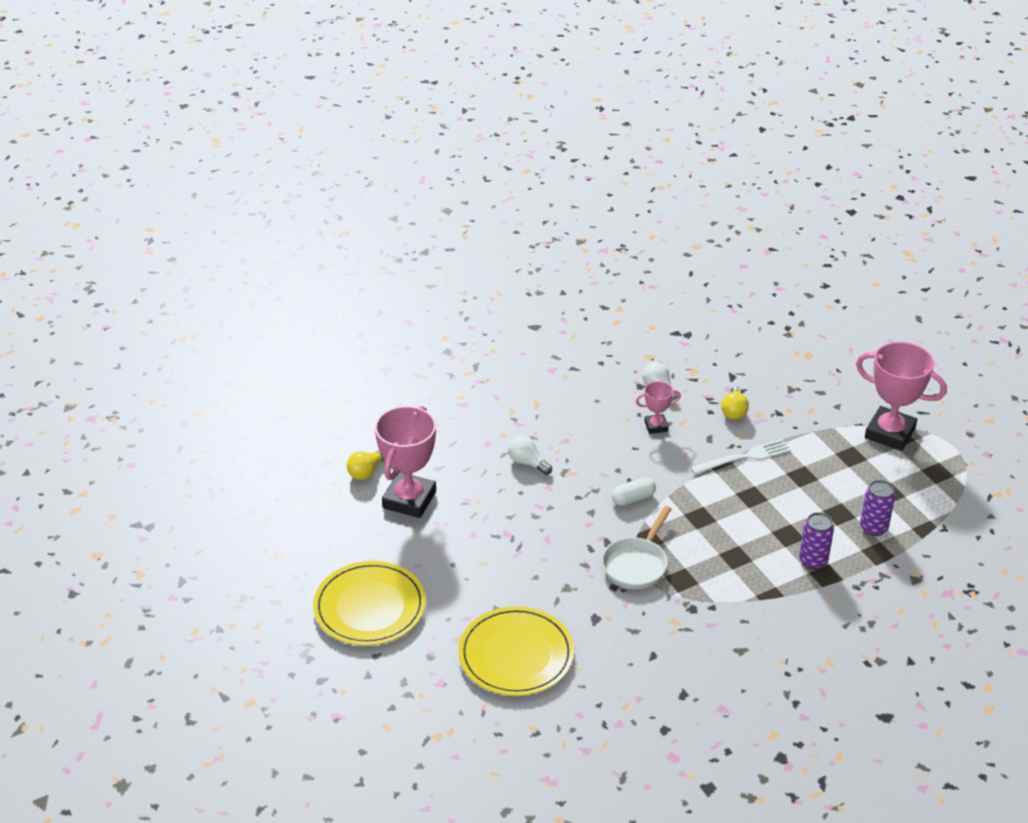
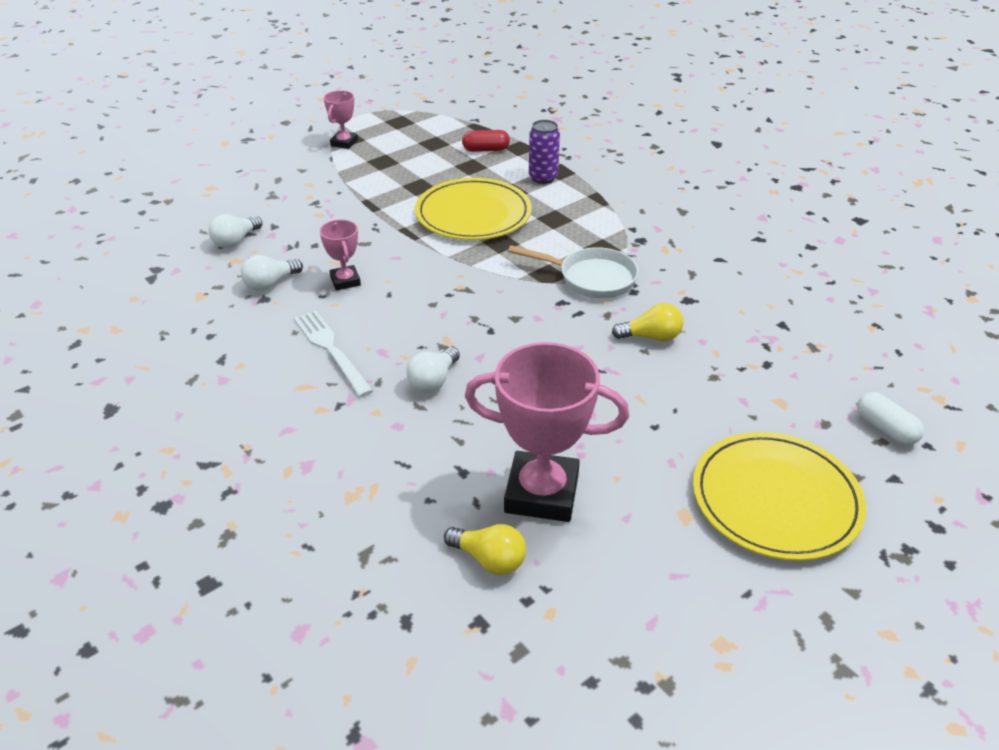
camera: 100 degrees left, 0 degrees up
(516, 655) = (777, 351): yellow plate -> yellow plate (473, 214)
(633, 498) = (482, 288): white capsule -> white capsule (885, 429)
(721, 371) = (236, 241): none -> white light bulb
(734, 411) = (312, 229): yellow light bulb -> yellow light bulb (651, 337)
(744, 457) = (394, 220): white fork -> white fork (331, 350)
(873, 528) = (486, 150): purple can -> red capsule
(890, 433) = (344, 143): pink trophy -> pink trophy, size x0.50

